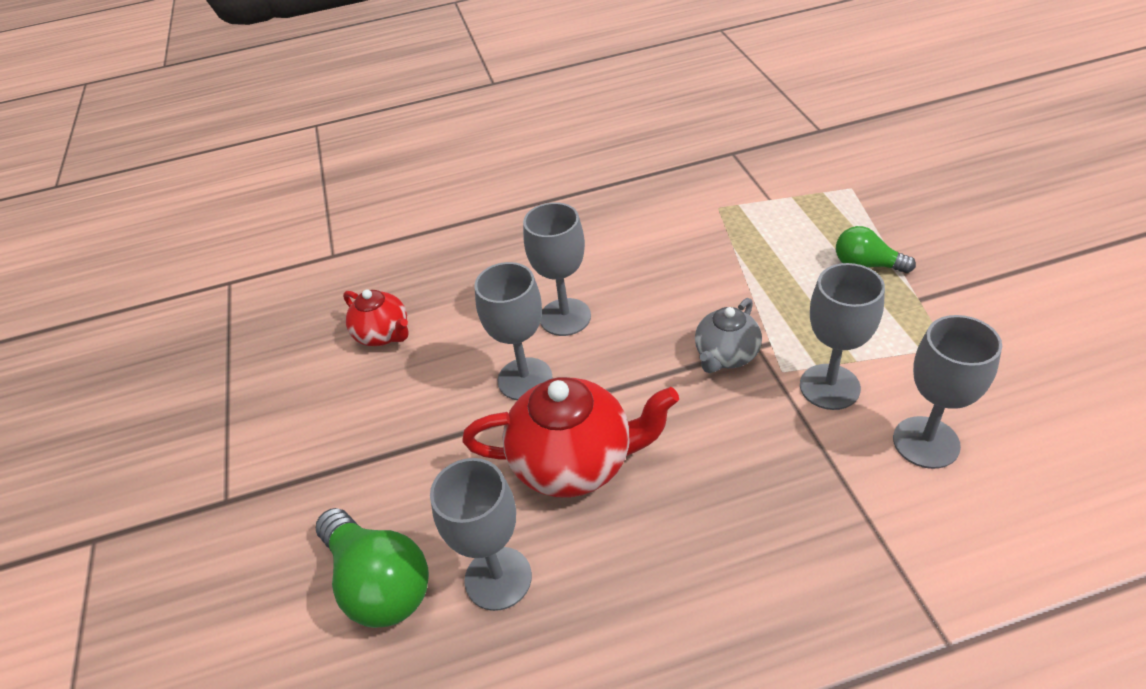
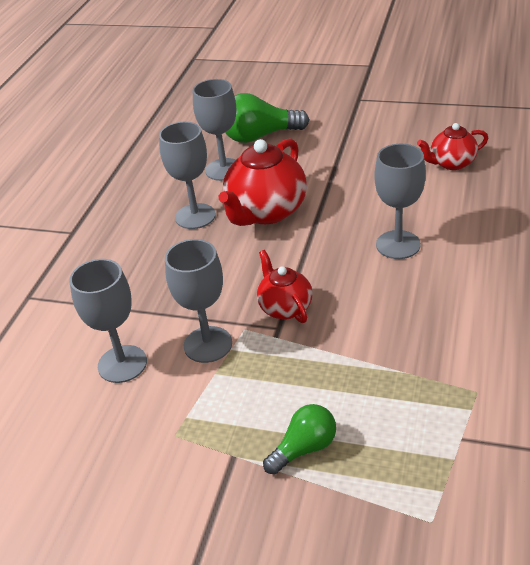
camera: 120 degrees right, 5 degrees down
(525, 379) = (352, 211): grey goblet -> grey goblet (195, 216)
(726, 355) = (285, 307): grey teapot -> red teapot

